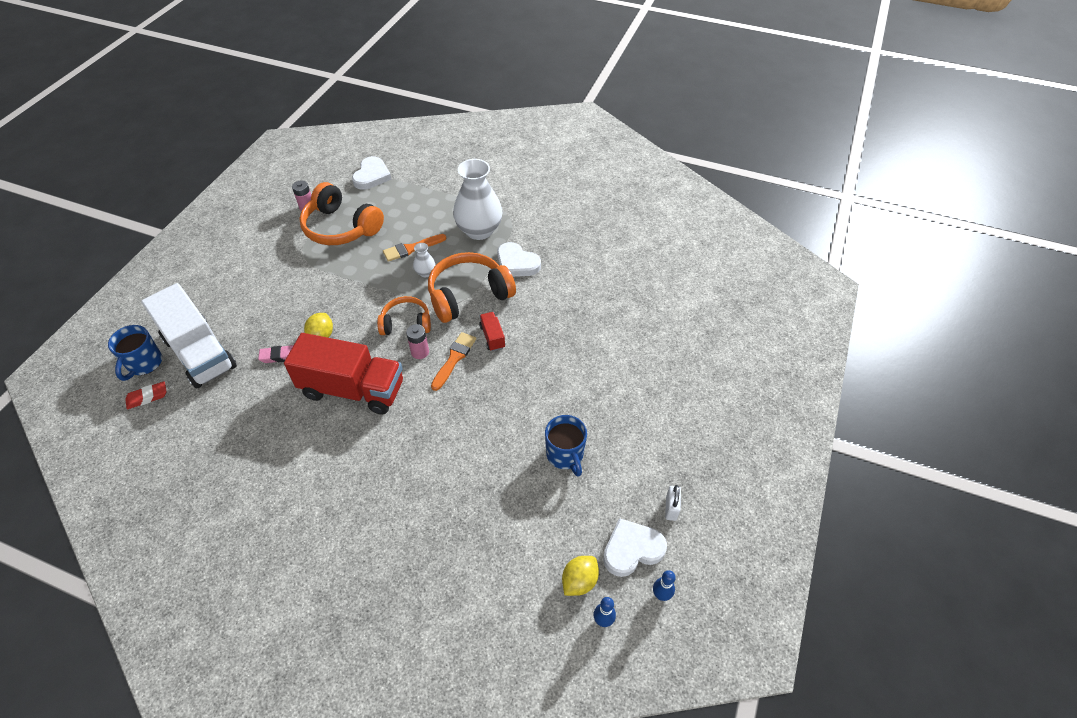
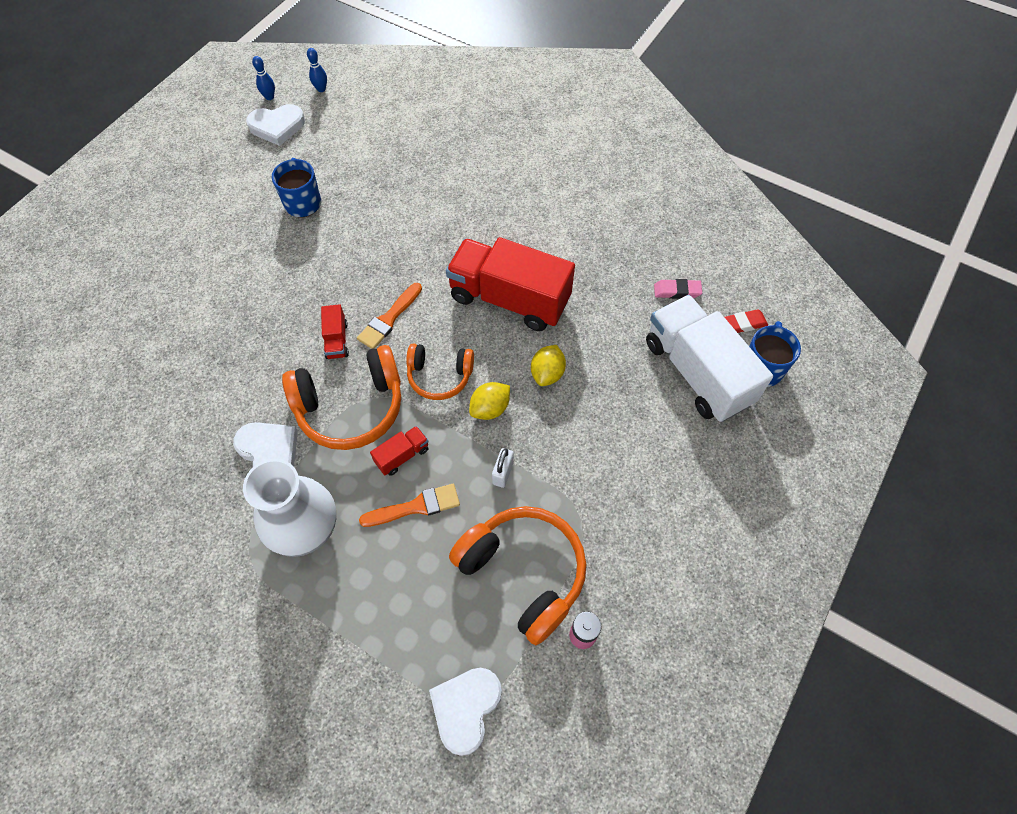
camera: 170 degrees left, 10 degrees up
(280, 356) = (596, 353): pink eraser -> pink eraser (677, 291)
(420, 352) = (428, 333): pink battery -> none
(425, 273) = (402, 455): white vase -> red truck
(579, 581) = (329, 113): yellow lemon -> yellow lemon (490, 408)
(671, 508) = (228, 149): white padlock -> white padlock (502, 473)

